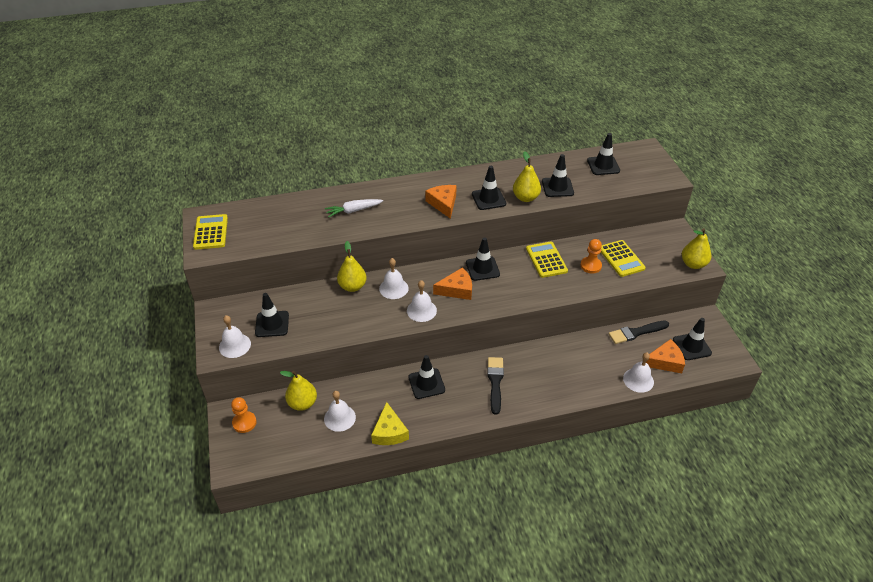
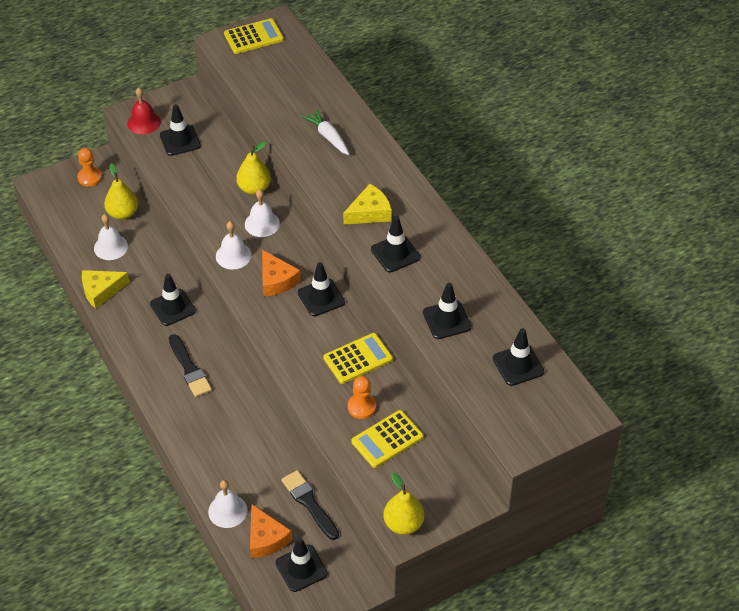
camera: 75 degrees right, 5 degrees up
(235, 345) = (144, 122): white bell -> red bell
(443, 204) = (370, 212): orange cheese -> yellow cheese
(495, 382) = (189, 369): black brush -> black brush turned 75 degrees clockwise
(525, 198) = (411, 290): yellow pear -> none

